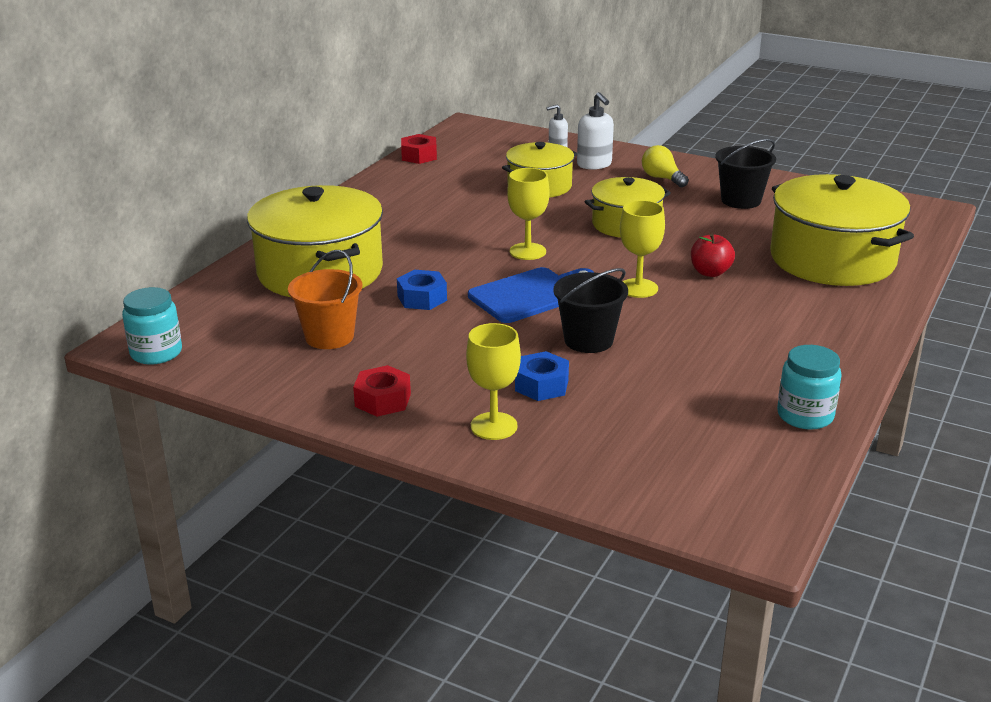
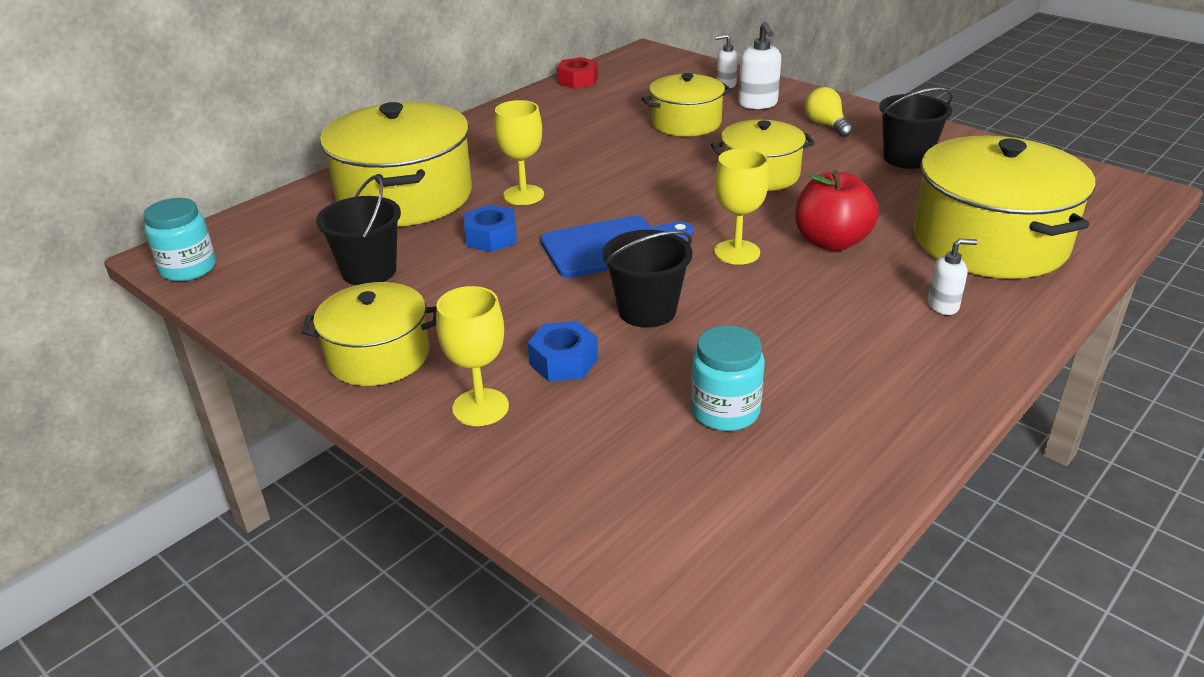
camera: 15 degrees right, 5 degrees up
(329, 337) = (369, 271): orange bucket -> black bucket
(383, 400) = (378, 356): red nut -> yellow pot
(527, 251) = (634, 195): yellow goblet -> yellow goblet (523, 195)
(710, 272) = (831, 242): red apple -> red apple, size x1.54
(805, 415) = (868, 450): turquoise jar -> turquoise jar (725, 411)
(817, 310) = (943, 306): none -> white soap dispenser

